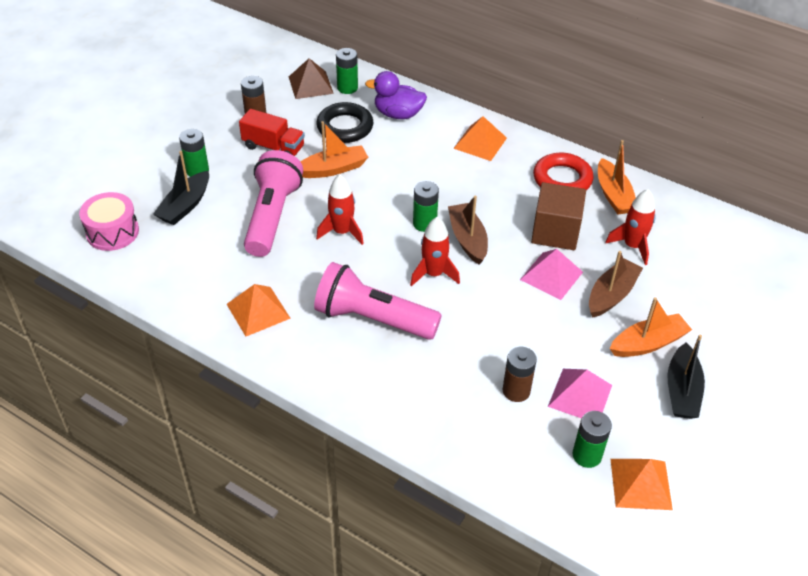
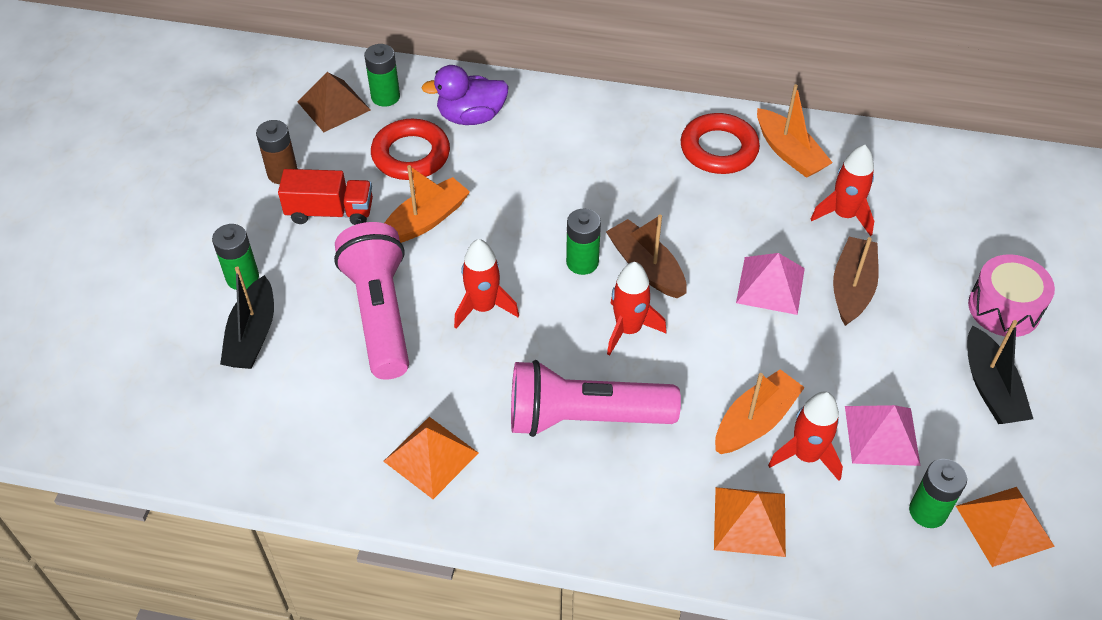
camera: 20 degrees left, 5 degrees up
(112, 232) = (169, 407): pink drum -> pink drum (1004, 308)
(345, 127) = (411, 155): black ring -> red ring
(480, 143) = (595, 128): orange pyramid -> orange pyramid (750, 521)
(516, 391) = (806, 455): brown battery -> red rocket
(555, 232) = (746, 224): brown cube -> none
(648, 343) = (924, 339): orange boat -> orange boat (755, 421)

